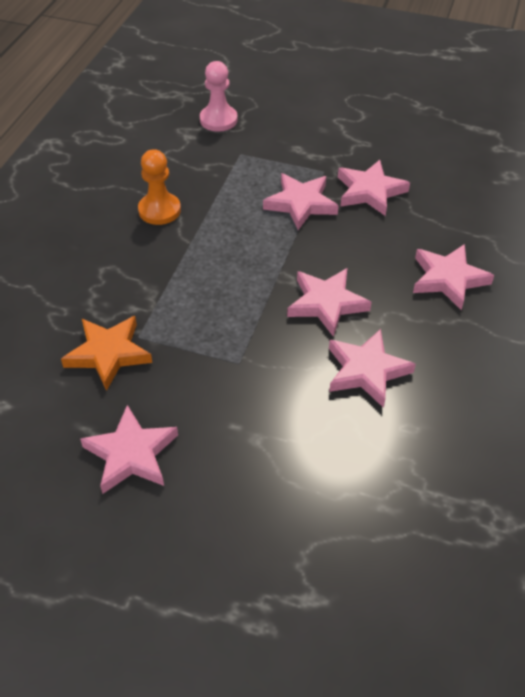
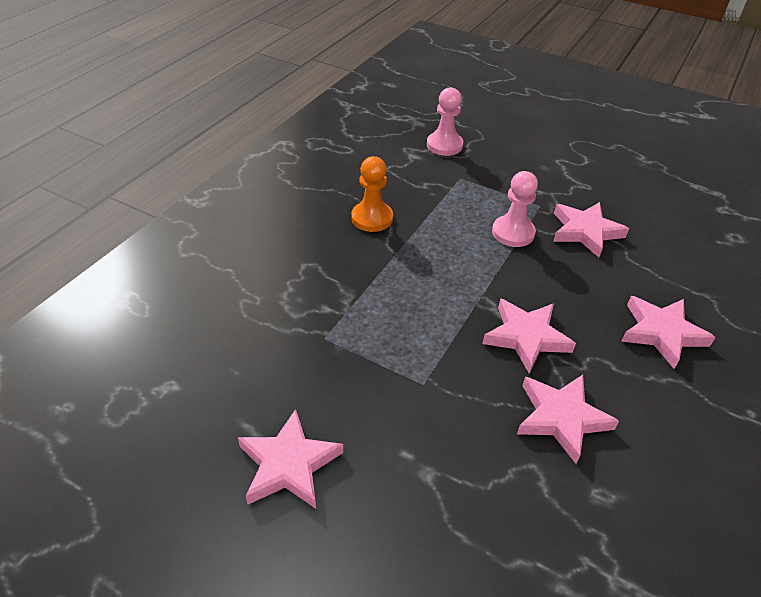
camera: 10 degrees right, 5 degrees down
(108, 354) = (290, 350): orange star -> none
(300, 204) = (513, 233): pink star -> pink pawn

